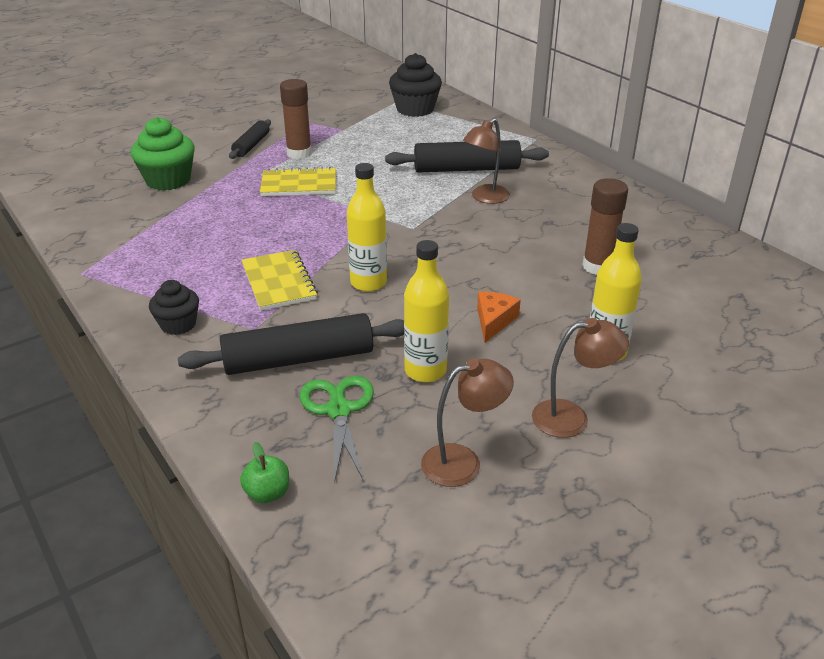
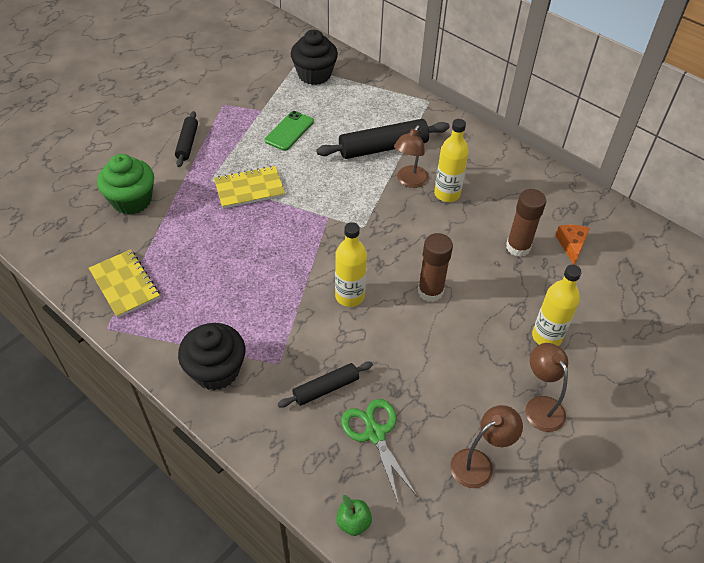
camera: 15 degrees left, 15 degrees up
(178, 324) = (216, 370): black cupcake -> black cupcake, size x1.65
(278, 282) = (278, 308): yellow notebook -> yellow notebook (125, 284)
(298, 359) = (326, 388): black rolling pin -> black rolling pin, size x0.58
(299, 153) = (234, 148): brown glue stick -> brown glue stick (430, 291)
(366, 147) = (289, 131): none -> green phone
(425, 371) = (424, 381): yellow bottle -> yellow bottle (447, 194)
(493, 321) = (458, 320): orange cheese -> orange cheese (571, 245)
(572, 417) = (540, 406): brown lamp -> brown lamp turned 90 degrees counterclockwise

